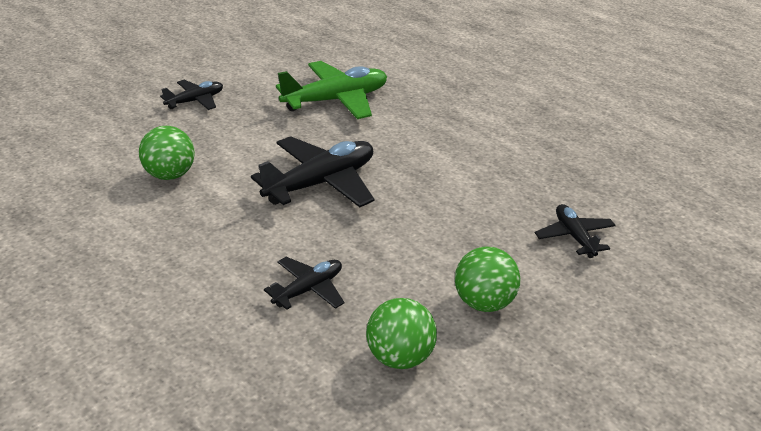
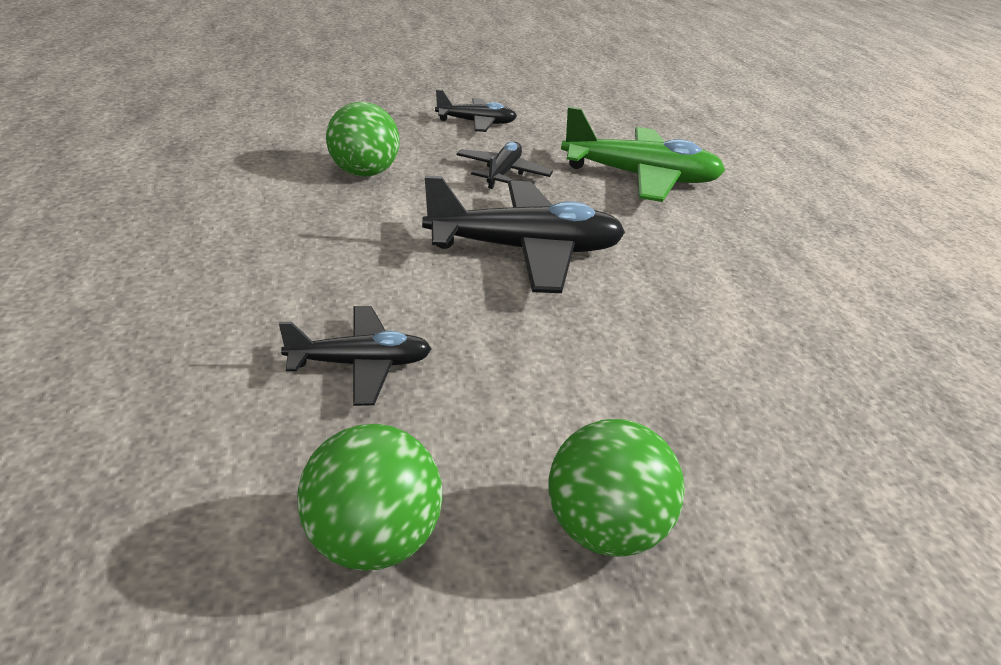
camera: 30 degrees right, 0 degrees up
(574, 237) = (870, 503): black plane -> black plane (502, 173)

